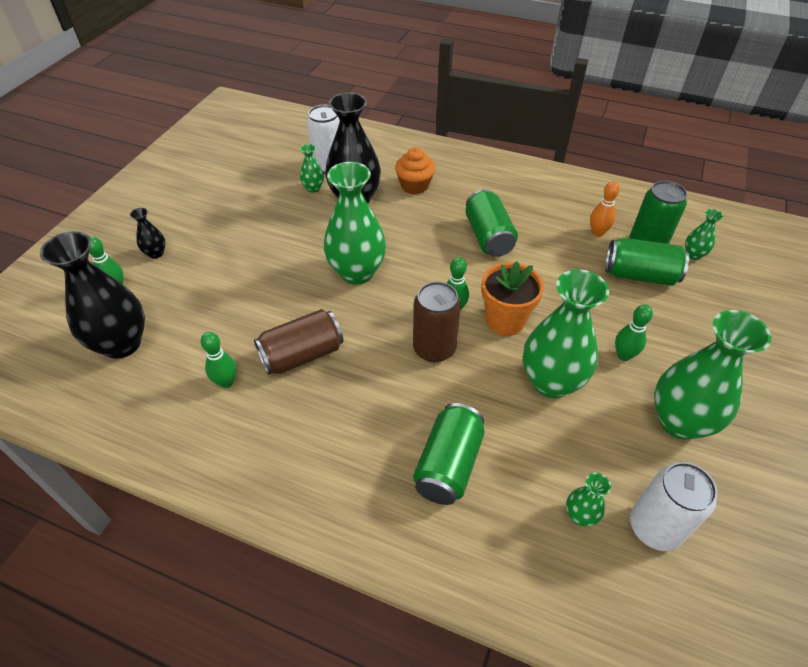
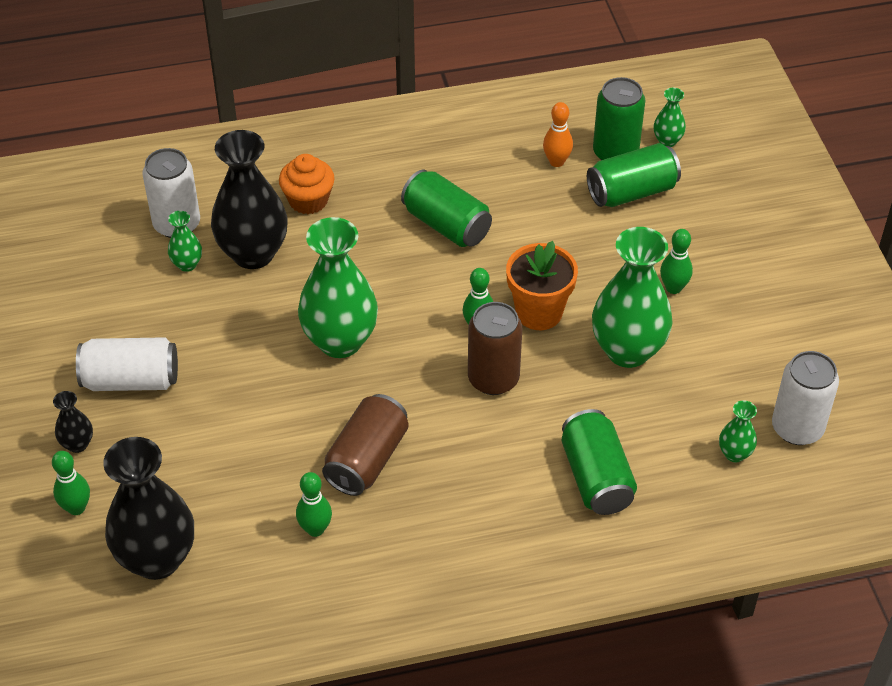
camera: 35 degrees left, 0 degrees up
(220, 234) = (131, 380): none -> white can
(679, 422) = (760, 326): green vase -> none

